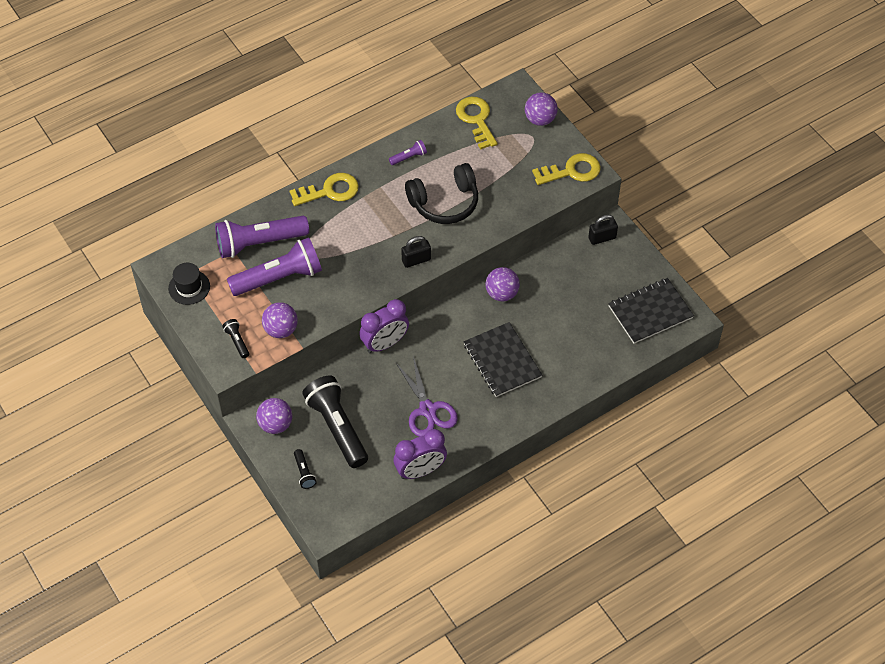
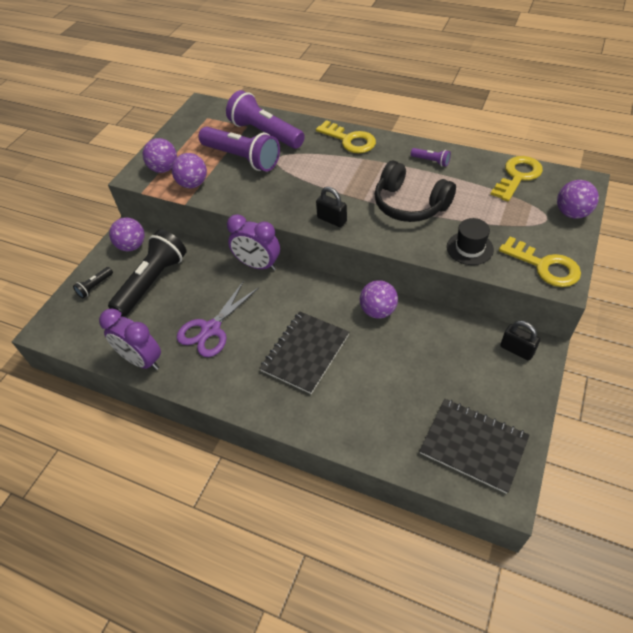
camera: 60 degrees right, 5 degrees down
(189, 287) = (195, 124): black hat -> black hat (469, 248)
(237, 341) = (164, 169): black flashlight -> purple ball

